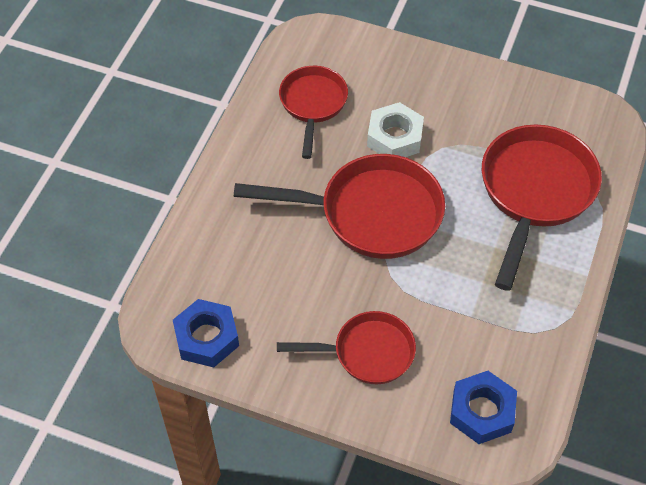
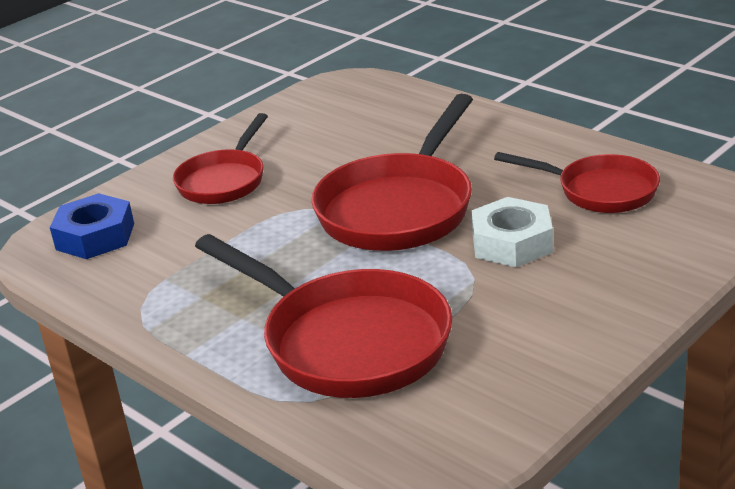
camera: 115 degrees right, 25 degrees down
(206, 338) = (315, 102): blue nut -> none

